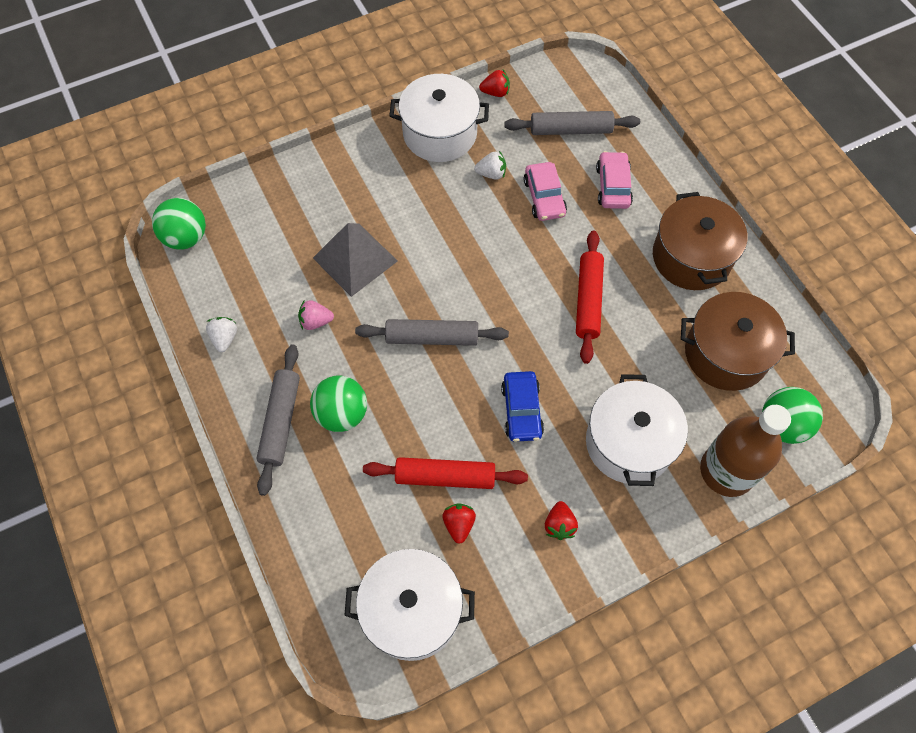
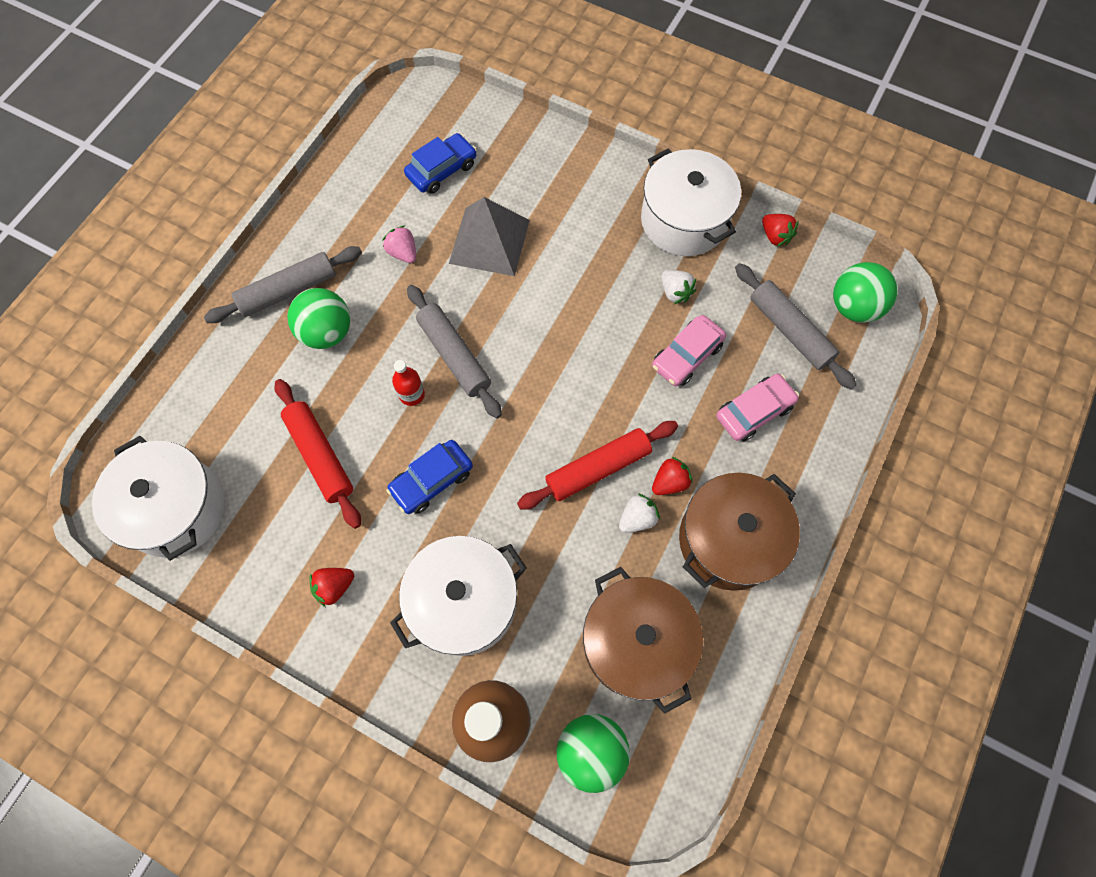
camera: 55 degrees right, 5 degrees up
(186, 238) = (413, 104): green ball -> green ball (853, 307)
(225, 338) = (338, 197): white strawberry -> white strawberry (637, 518)
(265, 253) = (442, 170): none -> blue car
(442, 384) = (412, 394): none -> red bottle
(459, 524) = (281, 497): red strawberry -> red strawberry (669, 482)

